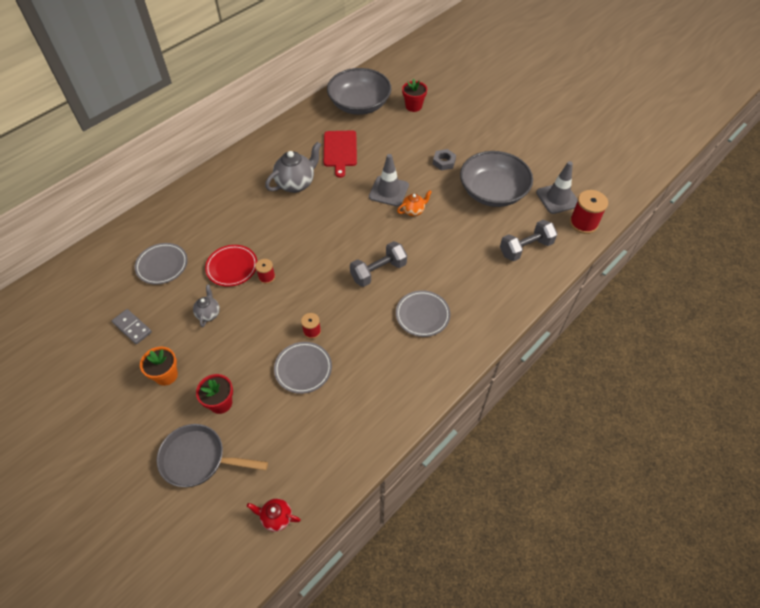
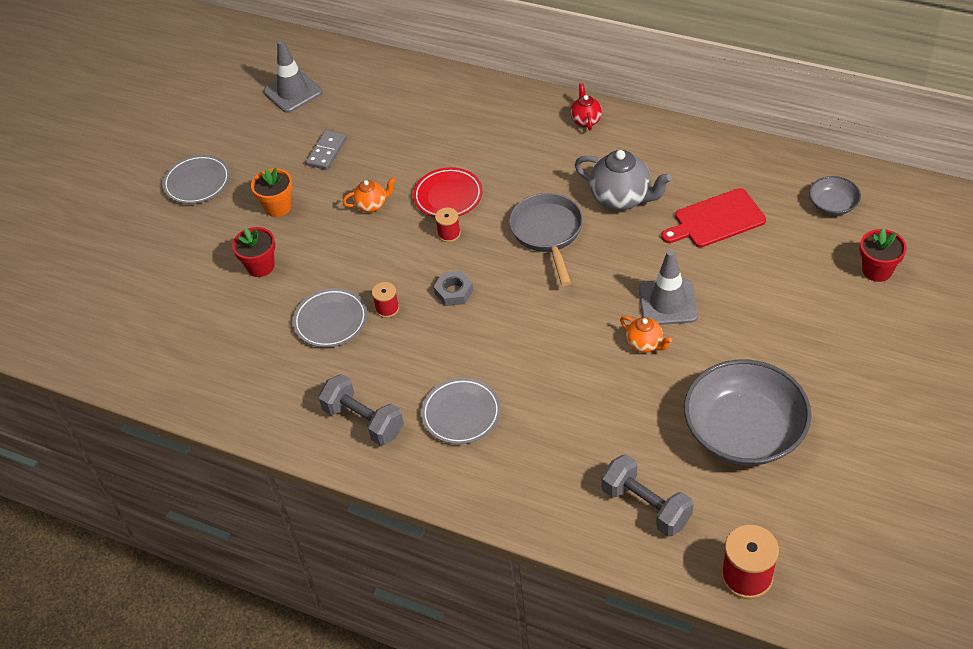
camera: 75 degrees right, 5 degrees down
(162, 265) = (421, 135): grey plate -> grey plate (197, 182)
(198, 459) = (189, 277): grey pan -> grey pan (547, 233)
(208, 314) = (371, 205): grey teapot -> orange teapot
(276, 518) = (144, 368): red teapot -> red teapot (586, 120)
(359, 104) = (832, 205): grey bowl -> grey bowl, size x0.47
(378, 271) = (512, 342): grey dumbbell -> grey dumbbell (363, 421)
(444, 162) = (771, 349): grey nut -> grey nut (454, 292)
(557, 198) = (783, 525): grey traffic cone -> grey traffic cone (293, 92)

